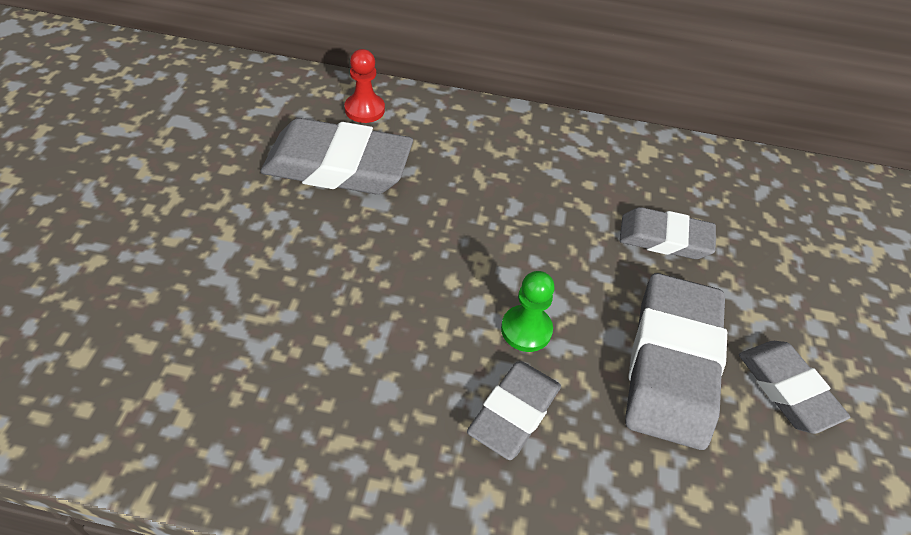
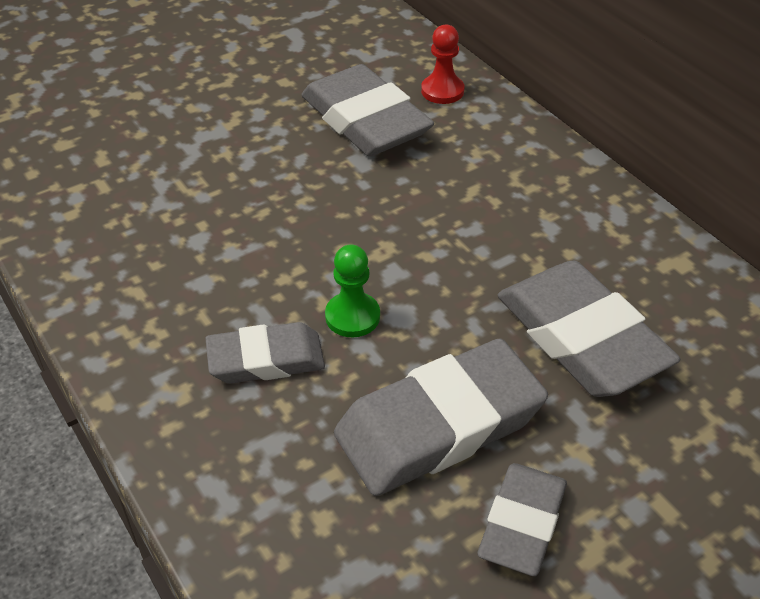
camera: 50 degrees right, 5 degrees down
(664, 238) = (581, 337): grey eraser -> grey eraser, size x1.66

